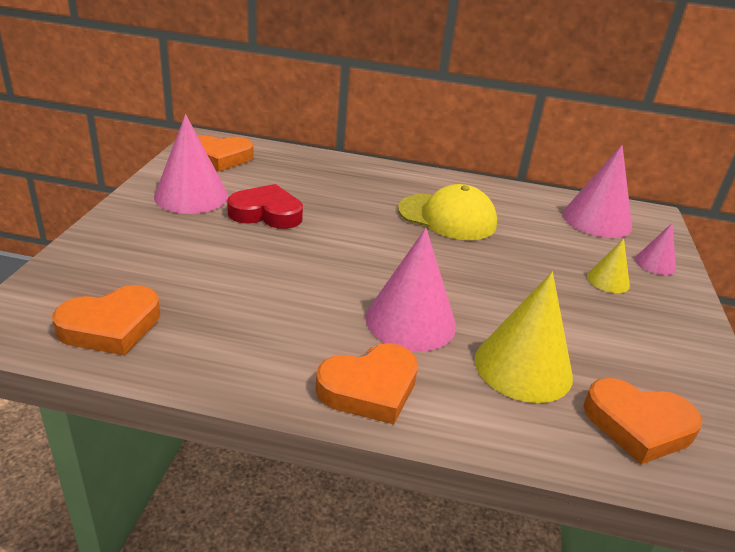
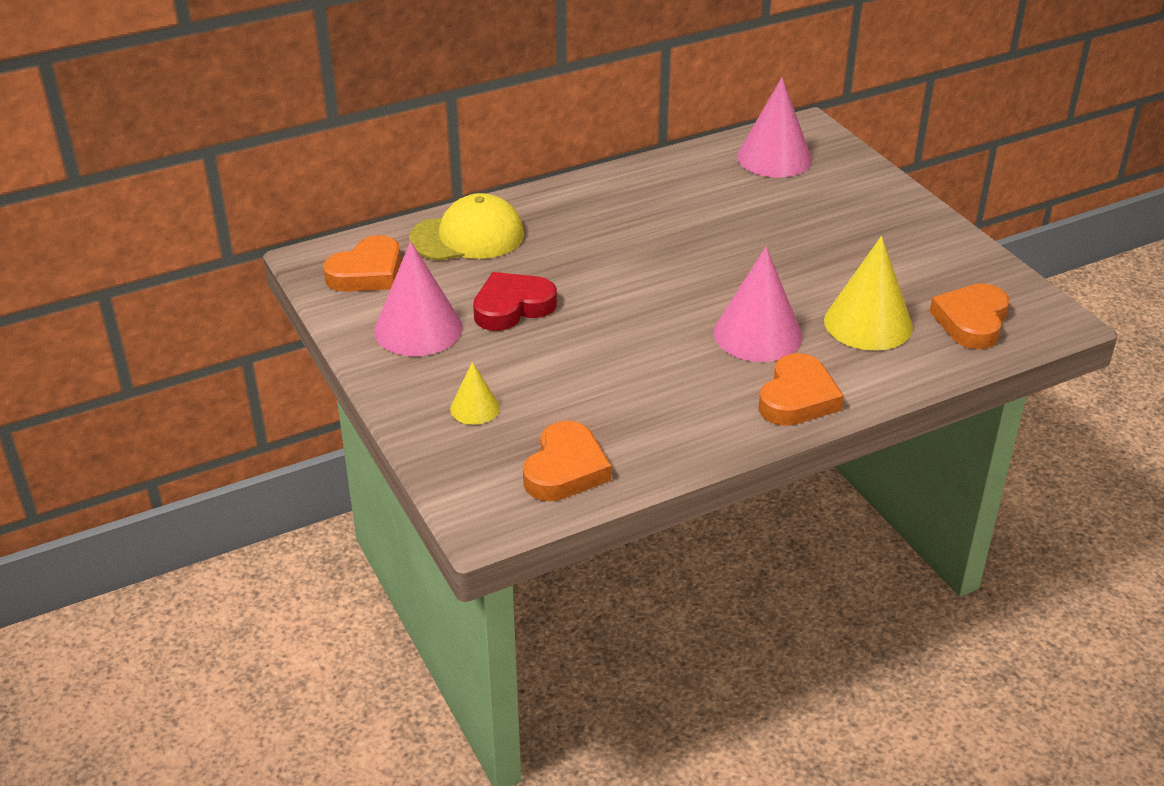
camera: 35 degrees left, 5 degrees up
(447, 217) = (660, 223): yellow cap -> yellow cap (467, 236)
(608, 280) = (844, 217): yellow cone -> yellow cone (475, 408)
(638, 425) = (971, 321): orange heart -> orange heart turned 135 degrees clockwise
(655, 263) = (859, 180): pink cone -> none

